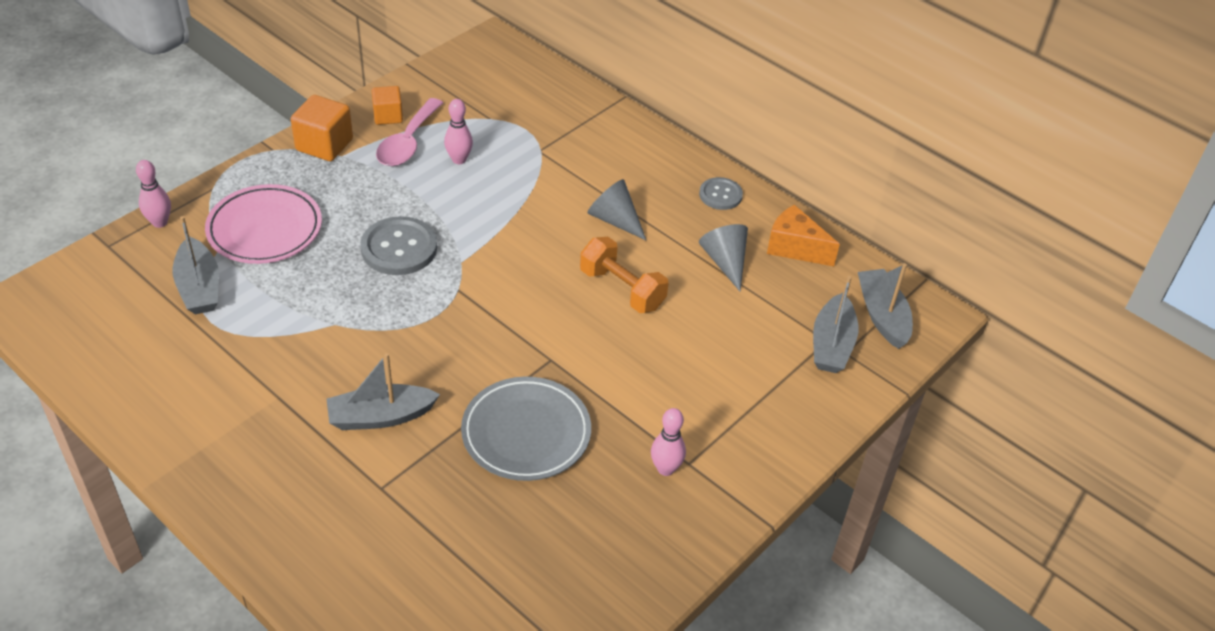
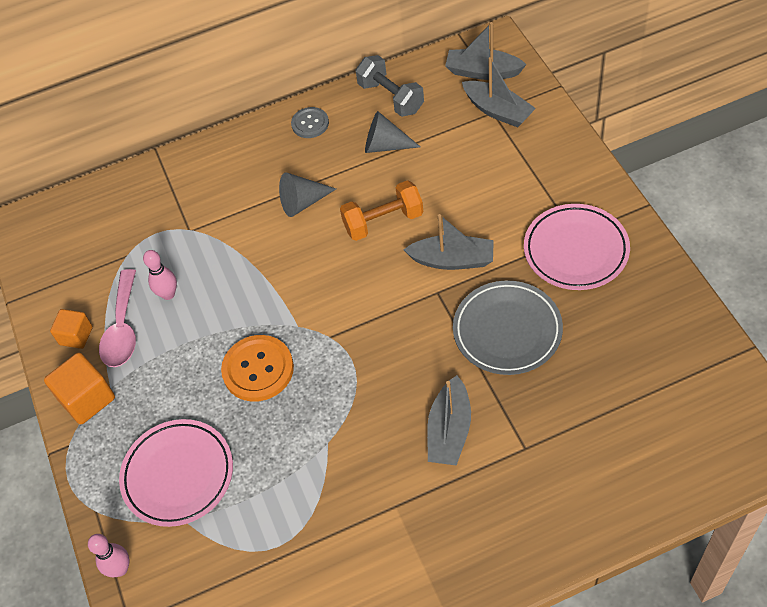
camera: 55 degrees left, 10 degrees up
(199, 287) = (228, 547): grey boat -> grey boat (452, 260)
(399, 248) = (258, 369): grey button -> orange button
(408, 142) = (123, 328): pink spoon -> pink spoon turned 45 degrees clockwise
(665, 469) = (576, 250): pink bowling pin -> pink plate
(795, 248) = (391, 97): orange cheese -> grey dumbbell

